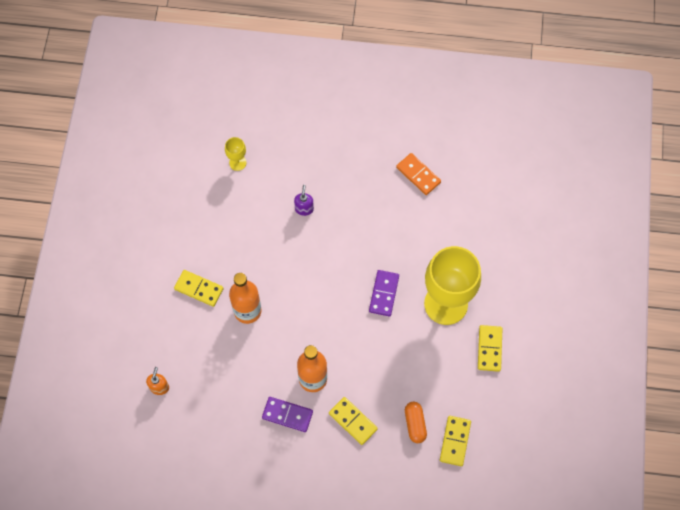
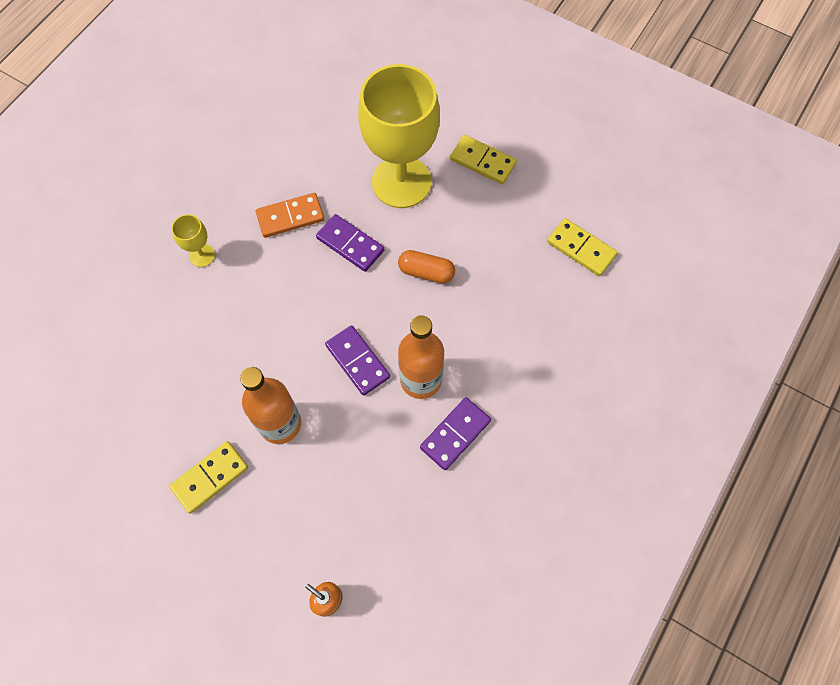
camera: 65 degrees left, 0 degrees up
(237, 163) = (55, 344): yellow goblet -> yellow goblet (202, 255)
(304, 209) = (177, 288): purple soap dispenser -> none
(307, 336) = (357, 361): none -> purple domino
(353, 421) = (502, 355): yellow domino -> none
(415, 424) = (539, 283): orange capsule -> orange capsule (426, 272)
(418, 175) = (216, 138): orange domino -> orange domino (290, 217)

